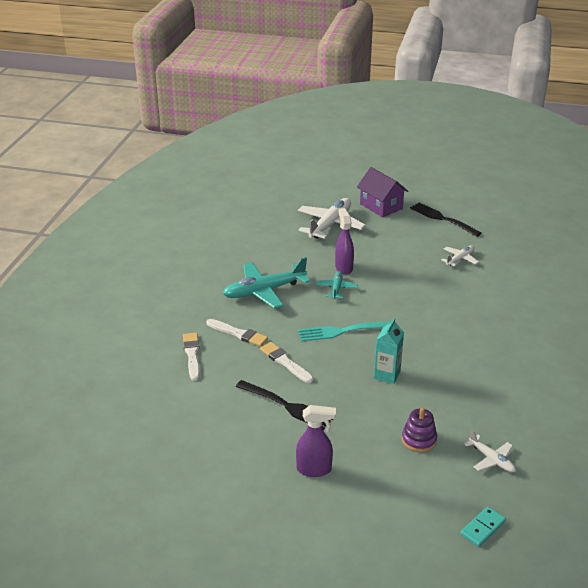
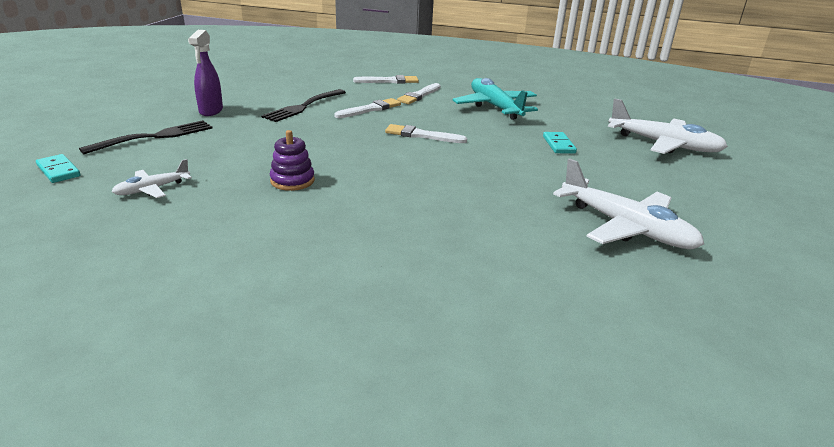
camera: 90 degrees right, 5 degrees down
(336, 288) = (509, 138): turquoise plane -> none
(343, 268) = (558, 145): purple spray bottle -> turquoise domino
(343, 331) = (422, 135): turquoise fork -> white brush
(381, 206) = (750, 180): purple house -> none
(387, 375) = (335, 149): turquoise carton -> none
(419, 440) = (216, 155): purple stacking toy -> purple stacking toy (292, 181)
(443, 219) = (757, 228): black fork -> black fork (154, 137)
(459, 259) = (625, 227): white plane -> white plane, size x1.93

